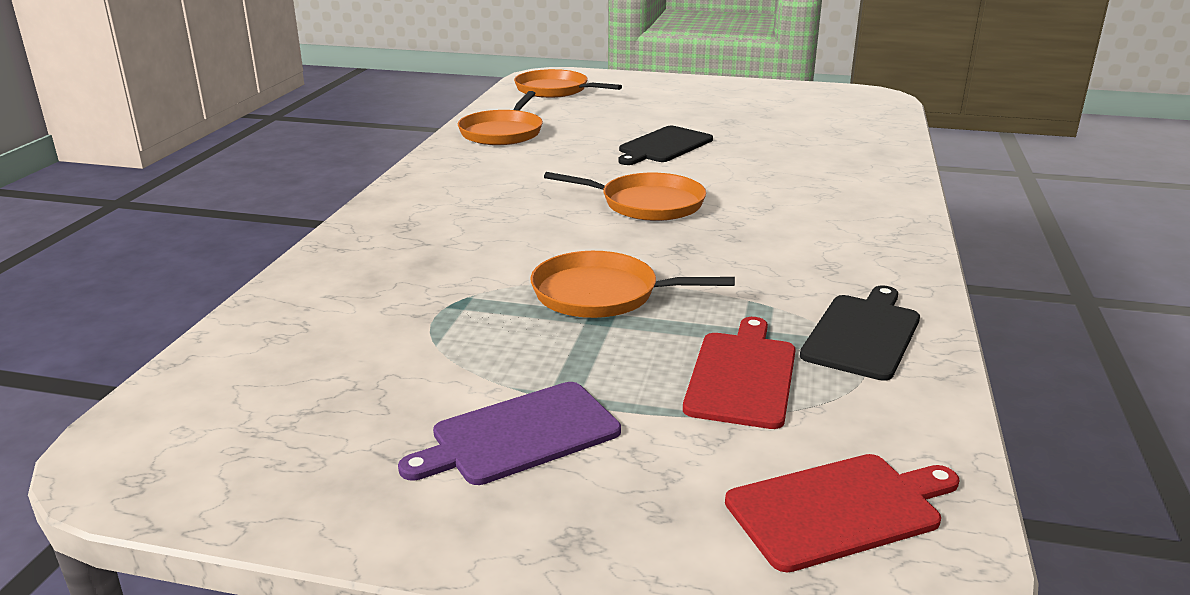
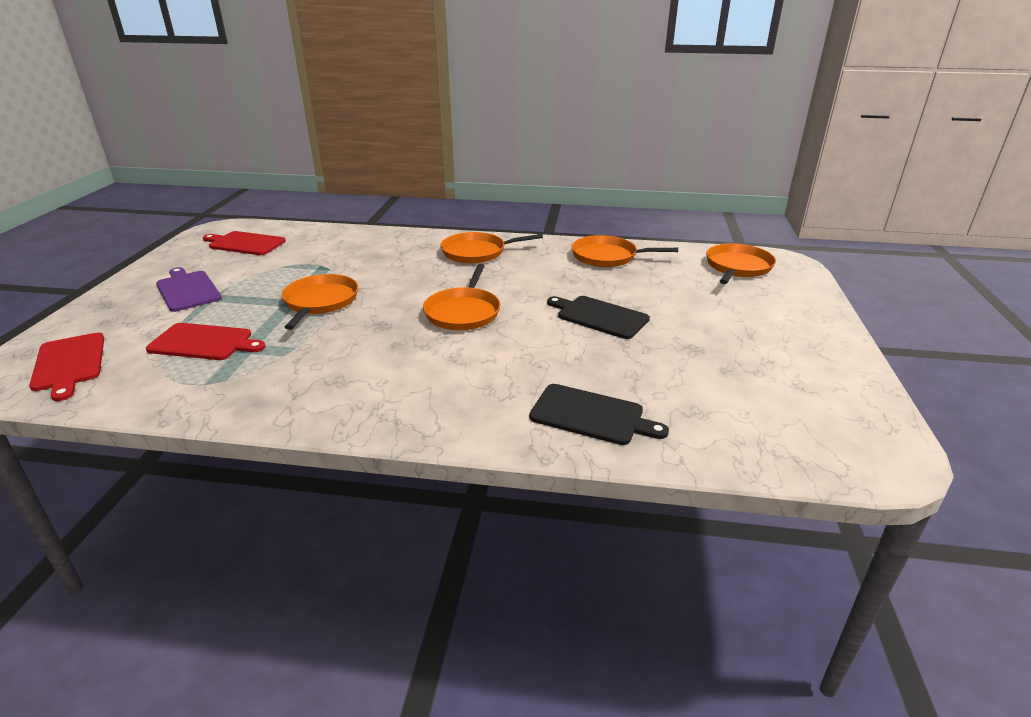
camera: 85 degrees right, 5 degrees up
(271, 404) = (245, 243): none -> red cutting board
(451, 194) = (477, 252): none -> orange pan
(863, 334) = (230, 386): black cutting board -> black cutting board (591, 415)

